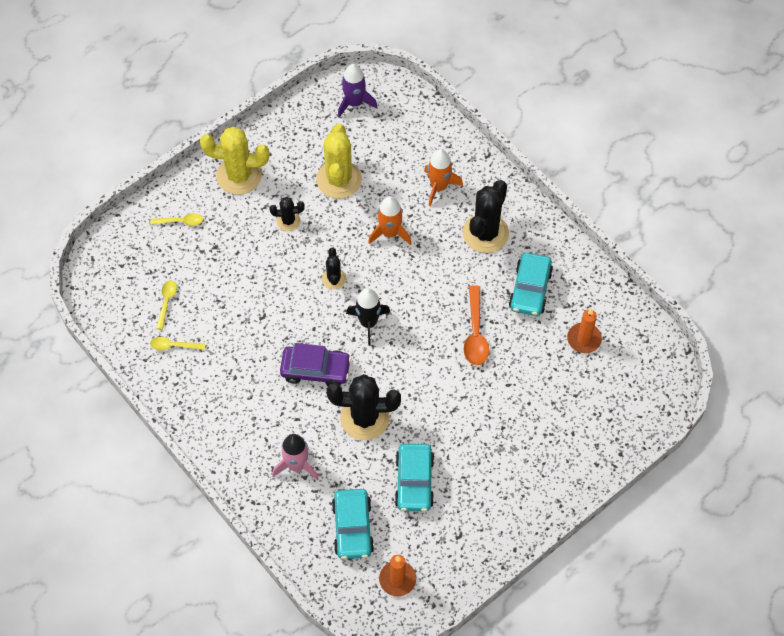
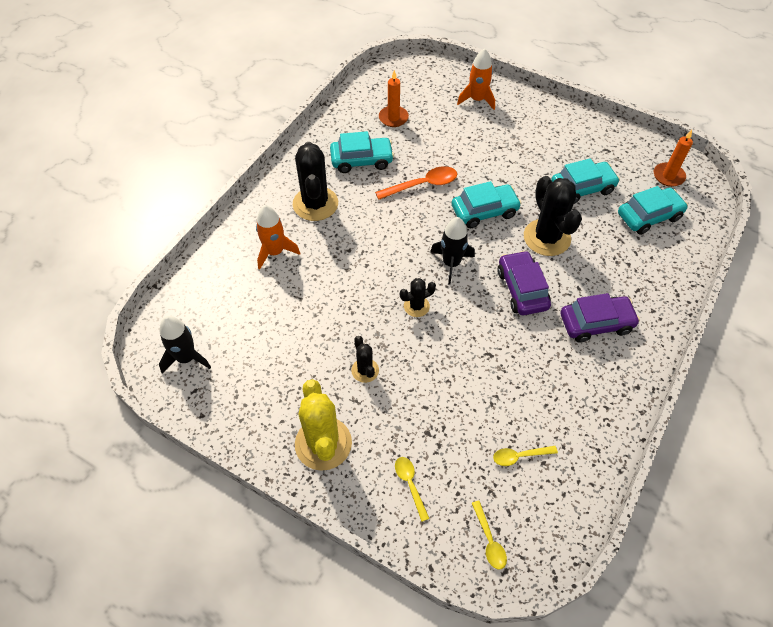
camera: 110 degrees left, 5 degrees down
(174, 346) = (566, 426): yellow spoon -> yellow spoon (489, 540)
(254, 415) = (596, 323): none -> purple car
(296, 465) = (622, 273): pink rocket -> none
(339, 179) = (295, 340): yellow cactus -> none
(354, 103) = (186, 358): purple rocket -> black rocket
(390, 233) = (344, 276): orange rocket -> orange rocket (477, 100)
(419, 376) = (484, 211): none -> turquoise car
(485, 233) = (315, 204): black cactus -> black cactus turned 75 degrees clockwise

